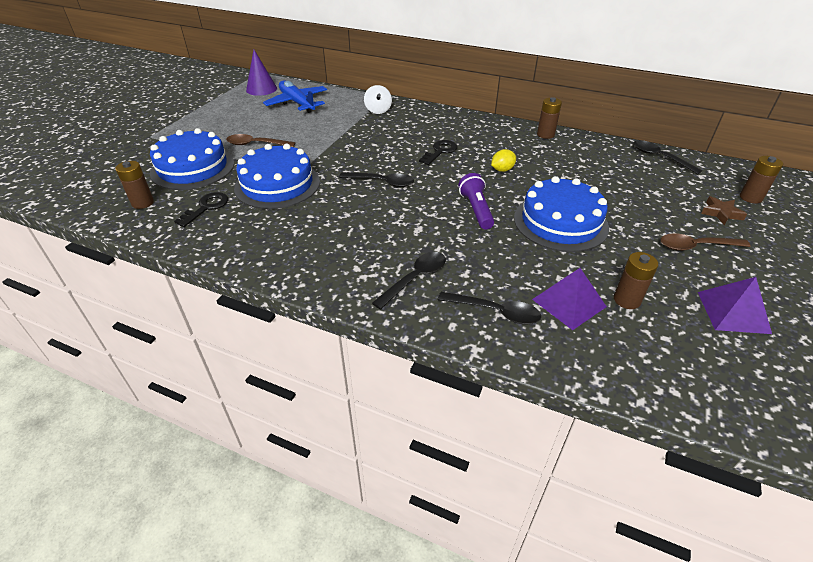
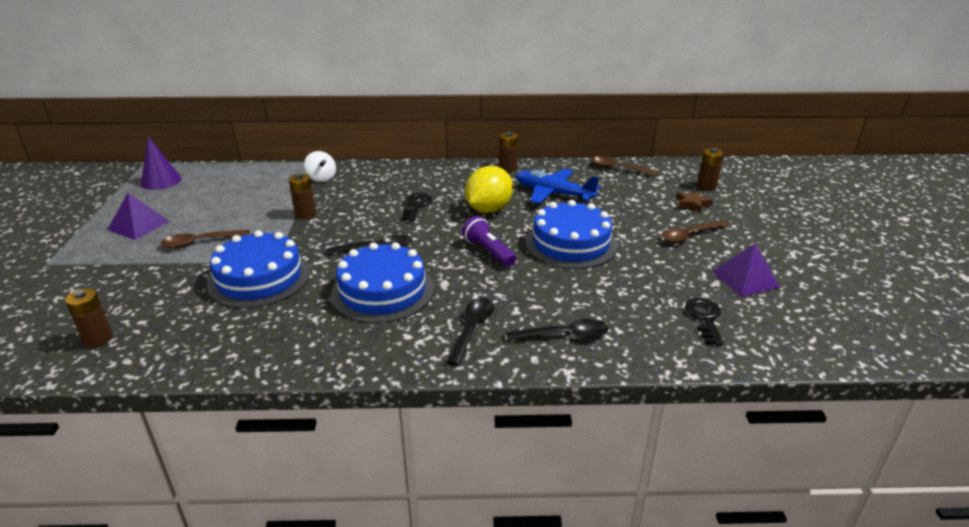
camera: 25 degrees left, 10 degrees down
(193, 168) = (136, 285): blue cake -> blue cake (382, 291)
(206, 207) = (189, 323): black key -> black key (704, 318)
(297, 103) = (219, 188): blue plane -> blue plane (553, 193)
(502, 170) = (488, 209): yellow lemon -> yellow lemon, size x2.03
(569, 302) = (620, 309): purple pyramid -> purple pyramid (138, 225)
(627, 300) = (664, 293): brown battery -> brown battery (305, 214)
(660, 157) = (618, 168): black spoon -> brown spoon

